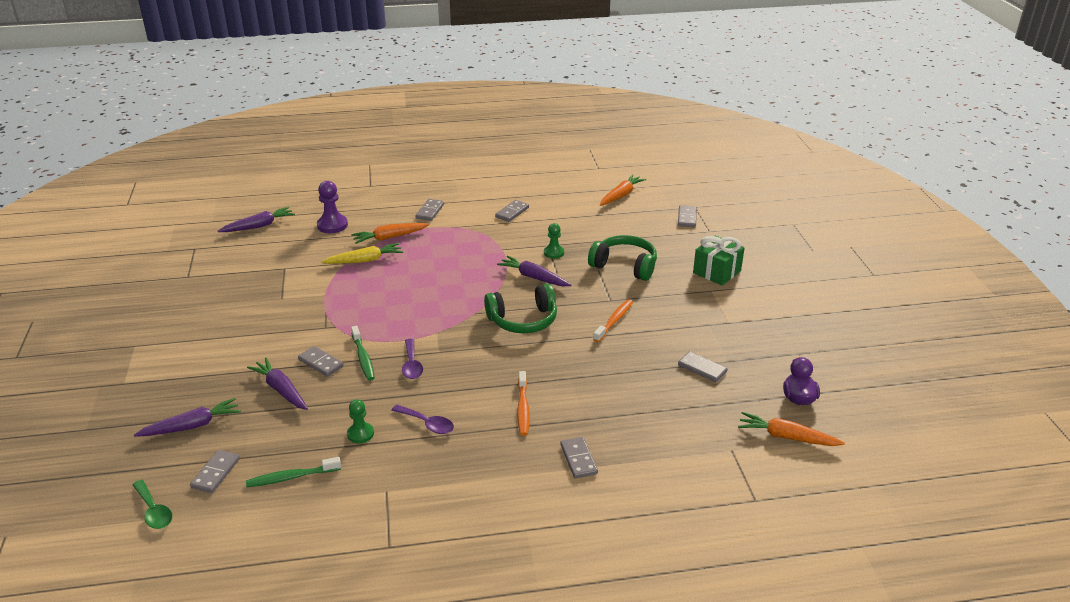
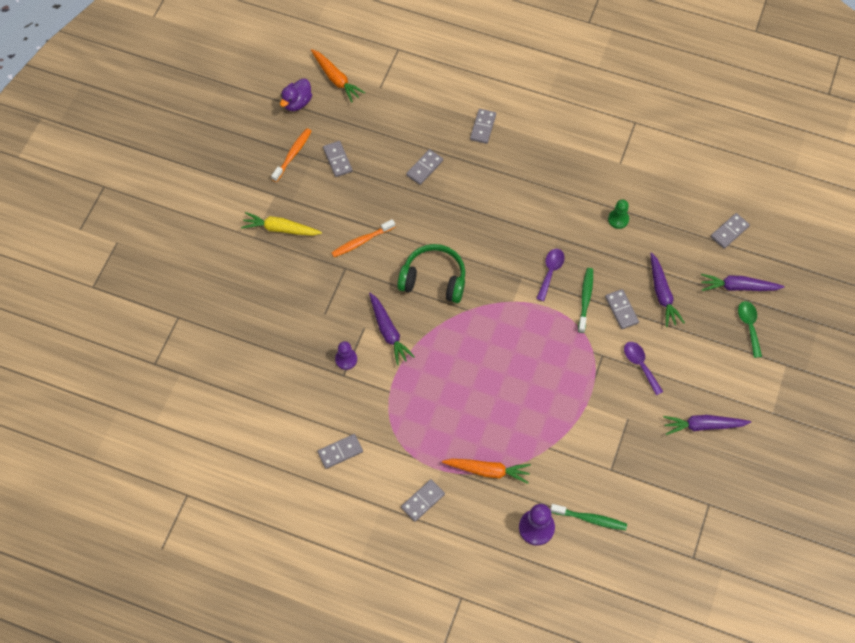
camera: 150 degrees left, 30 degrees up
(154, 511) = (776, 218): green spoon -> green spoon (749, 326)
(259, 226) = (615, 569): purple carrot -> purple carrot (703, 426)
(291, 477) = (678, 203): green toothbrush -> green toothbrush (590, 519)
(365, 260) = (529, 441): yellow carrot -> yellow carrot (280, 229)
(427, 424) = (567, 206): purple spoon -> purple spoon (640, 365)
(523, 408) = (492, 187): orange toothbrush -> orange toothbrush (293, 154)
(554, 253) = (346, 359): green pawn -> purple pawn
(621, 195) = (208, 424): orange carrot -> none
(624, 266) = (298, 306): green headphones -> none
(687, 218) = (179, 348): grey domino -> grey domino (424, 168)
(717, 272) = (227, 257): green gift -> none

